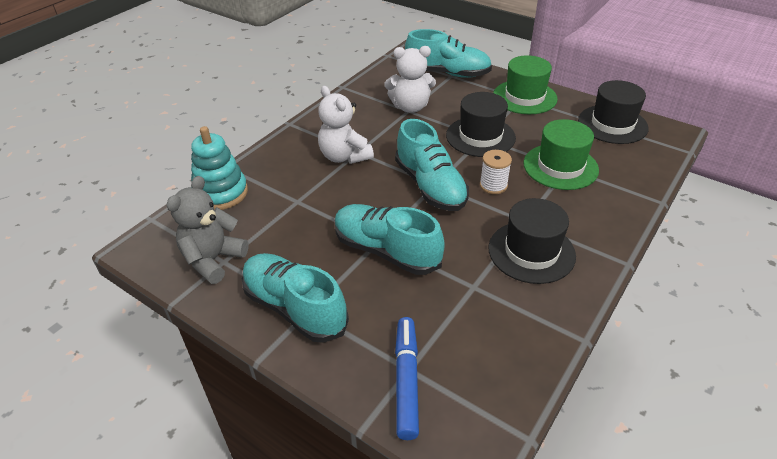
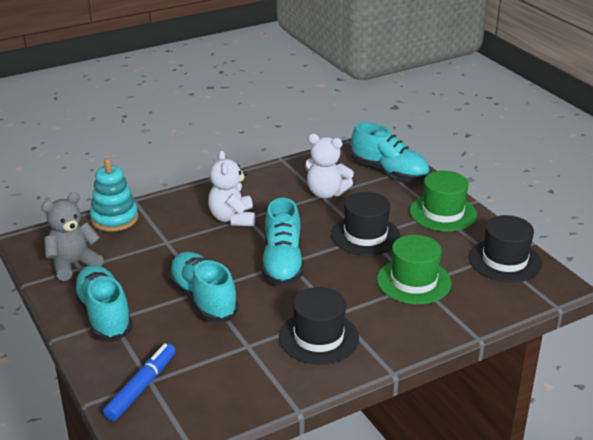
camera: 25 degrees right, 10 degrees down
(493, 185) = (337, 278): white spool -> none

